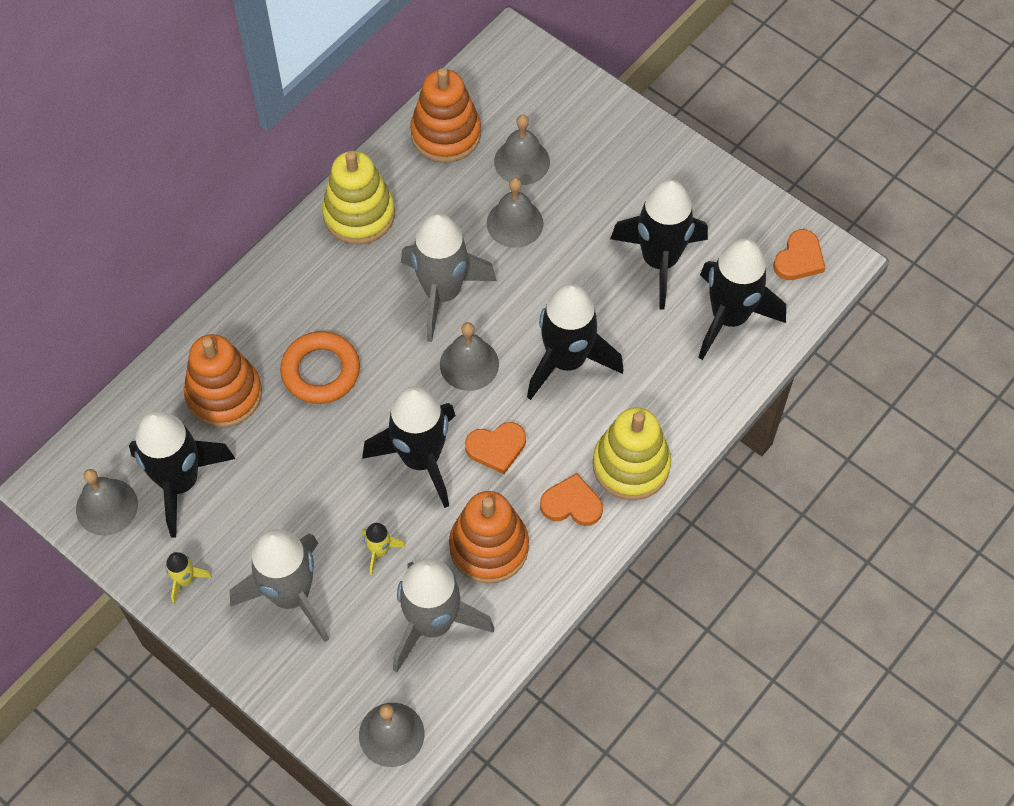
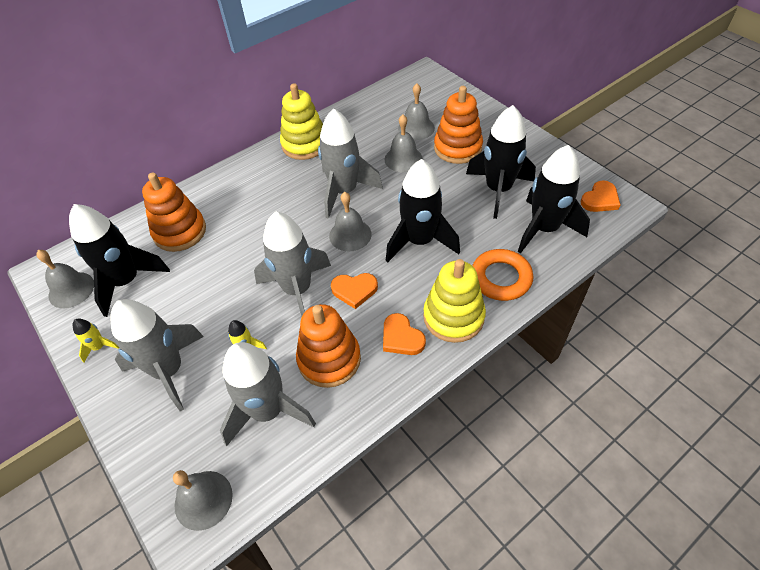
camera: 15 degrees right, 10 degrees down
(321, 371) = (248, 226): orange ring -> orange ring (501, 278)
(421, 459) = (297, 290): black rocket -> grey rocket
(446, 134) = (372, 110): orange stacking toy -> orange stacking toy (457, 148)
(572, 504) = (401, 337): orange heart -> orange heart turned 150 degrees counterclockwise

